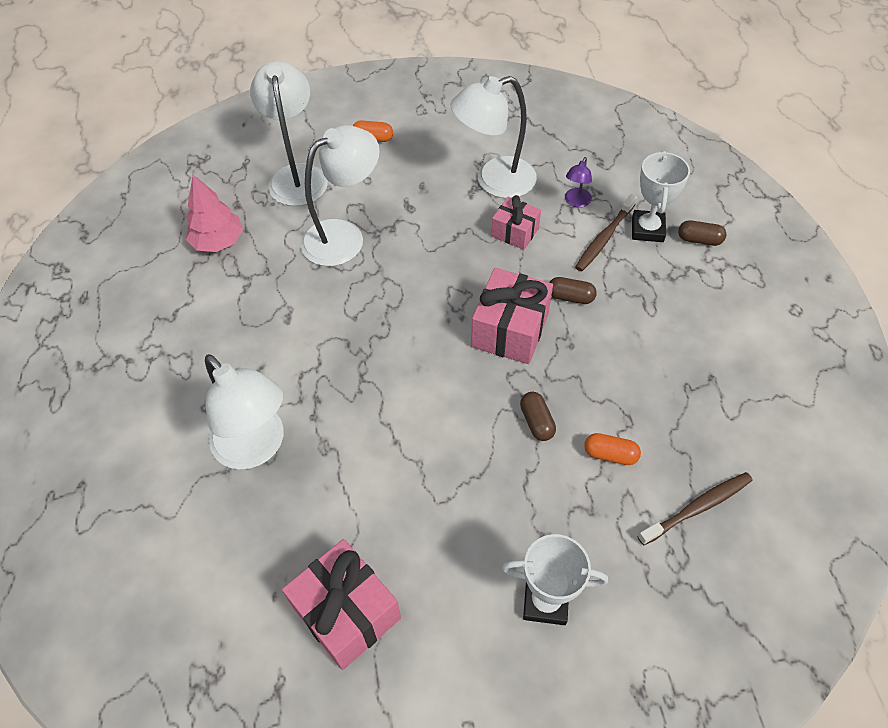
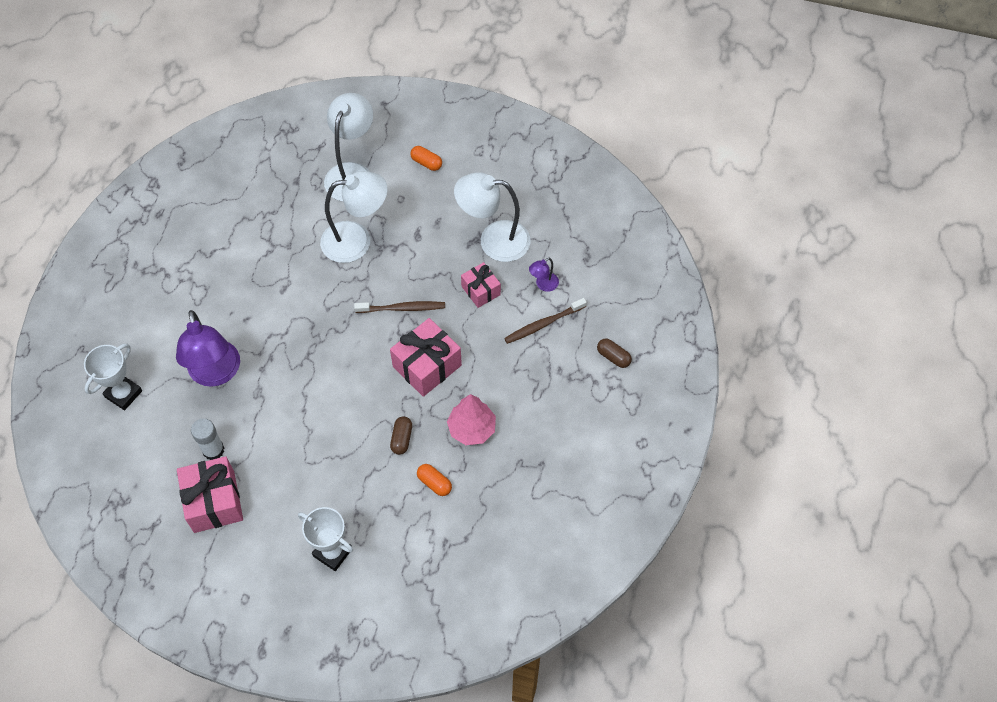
camera: 25 degrees right, 5 degrees up
(218, 242) = (268, 207): pink tree -> pink tree (472, 429)
(257, 448) = (216, 374): white lamp -> purple lamp
(307, 544) = (213, 450): none -> white glue stick
(570, 297) = (485, 360): brown capsule -> none
(647, 229) = (580, 331): white trophy -> white trophy (123, 394)
(698, 507) = (466, 543): brown toothbrush -> brown toothbrush (403, 308)

